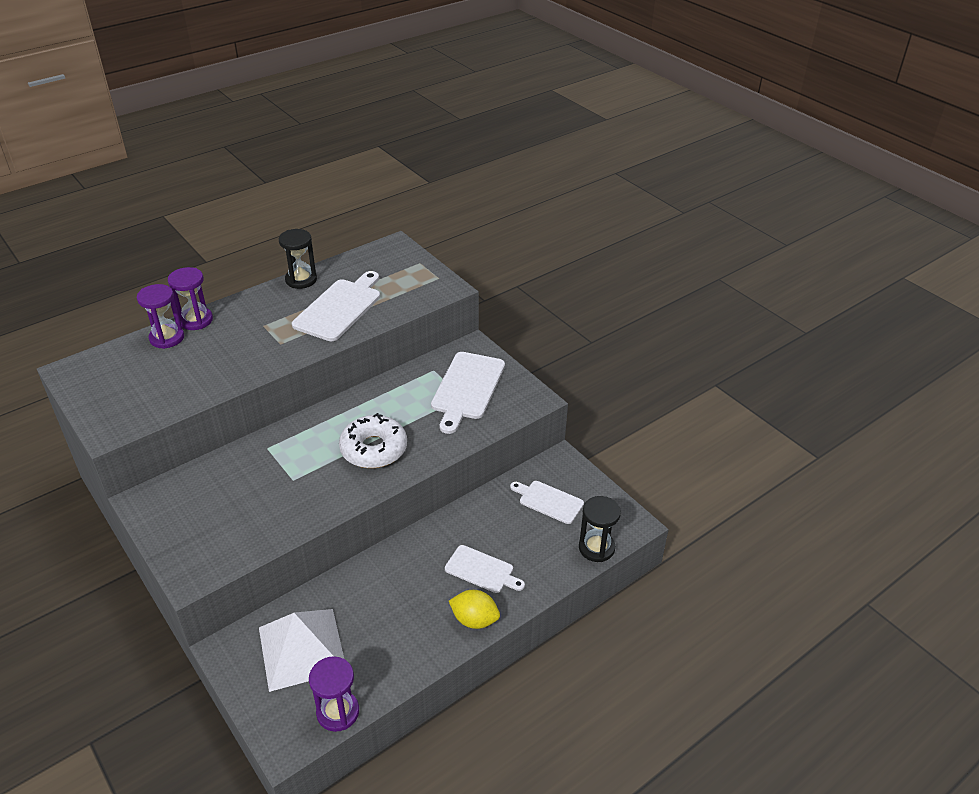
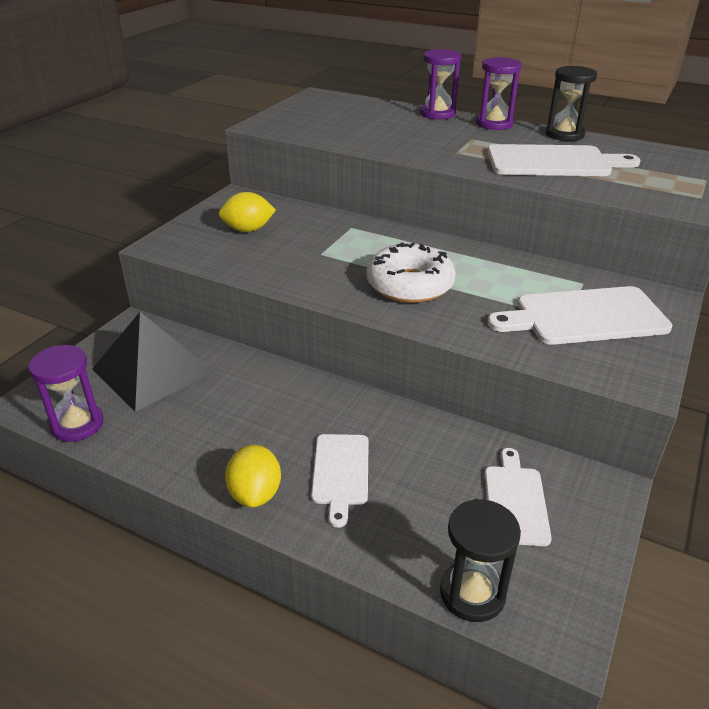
camera: 65 degrees right, 5 degrees down
(167, 338) = (399, 111): purple hourglass -> purple hourglass (494, 124)
(215, 511) = (248, 230): none -> yellow lemon
(302, 648) = (152, 370): white pyramid -> black pyramid

